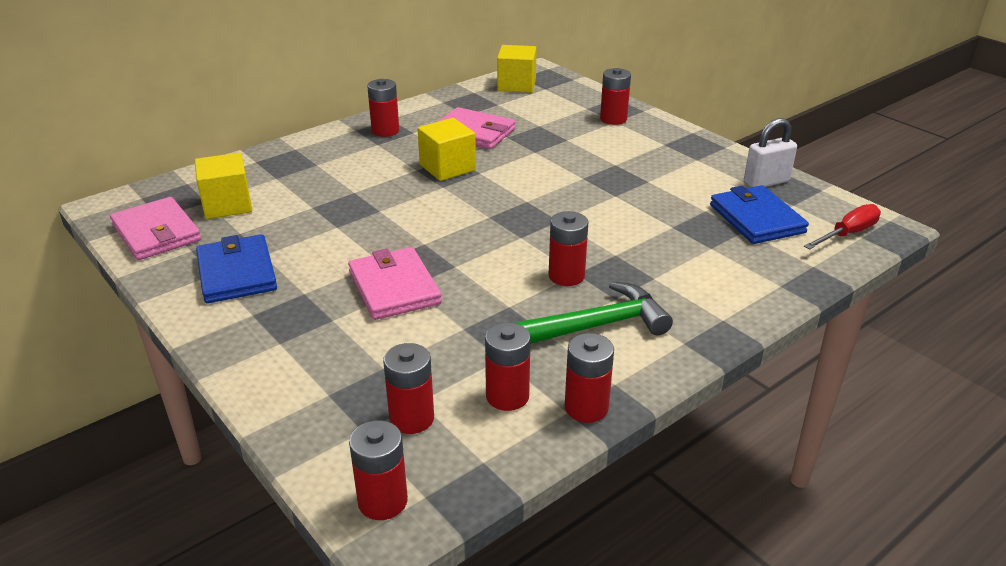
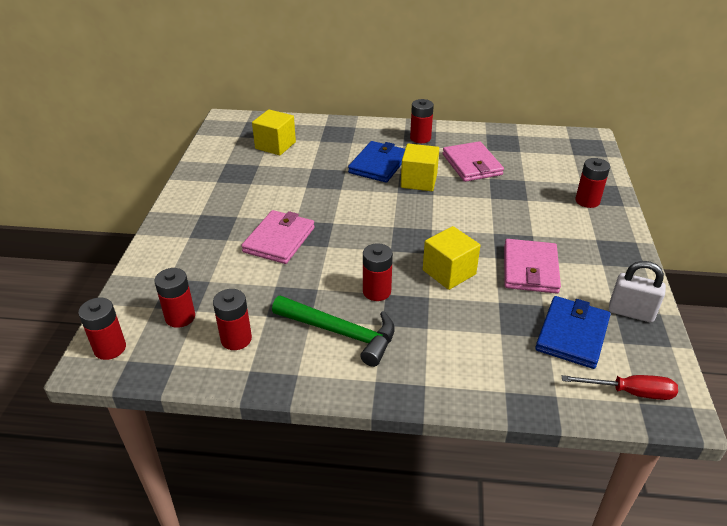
camera: 45 degrees right, 5 degrees up
(156, 233) = (225, 145): pink wallet -> pink wallet (530, 269)
(236, 273) = (225, 187): blue wallet -> blue wallet (378, 164)
(516, 85) = (556, 143): yellow cube -> yellow cube (449, 272)
(586, 408) = (261, 376): red battery -> none

